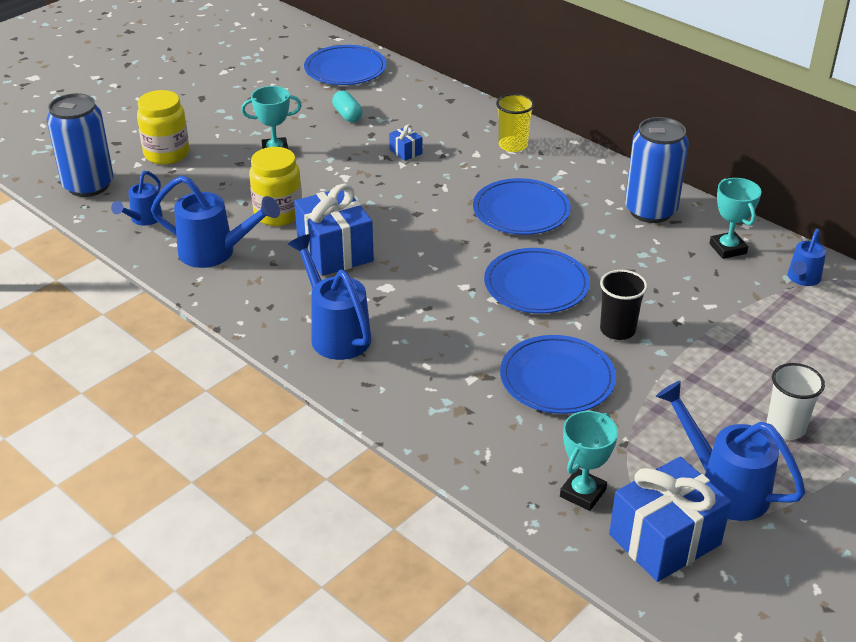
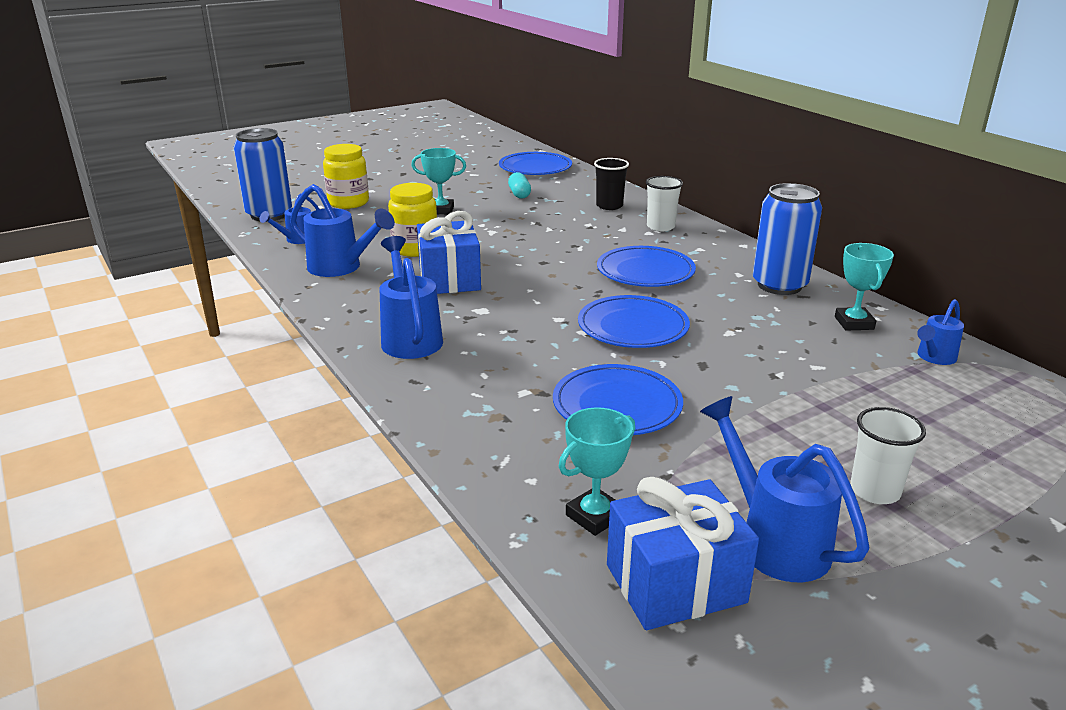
camera: 15 degrees right, 10 degrees down
(405, 152) = (557, 221): blue gift -> none
(513, 145) = (660, 227): yellow cup -> white cup
(617, 330) = (703, 373): black cup -> black cup (609, 206)

